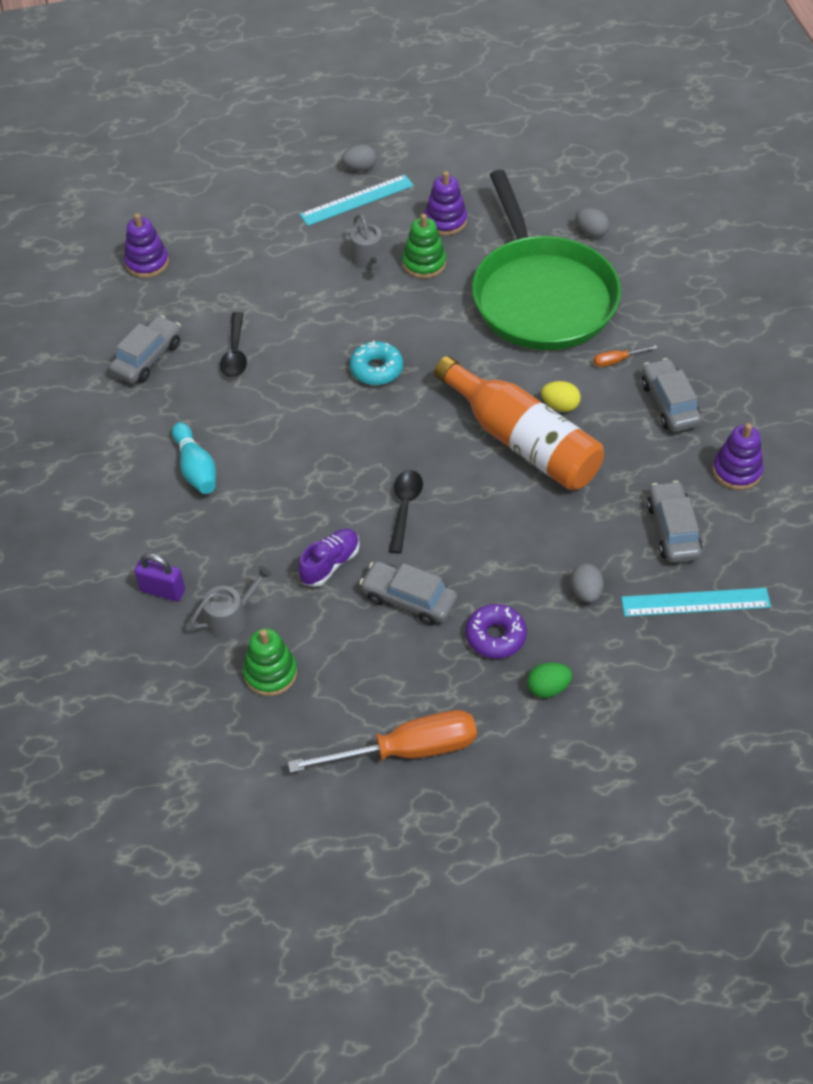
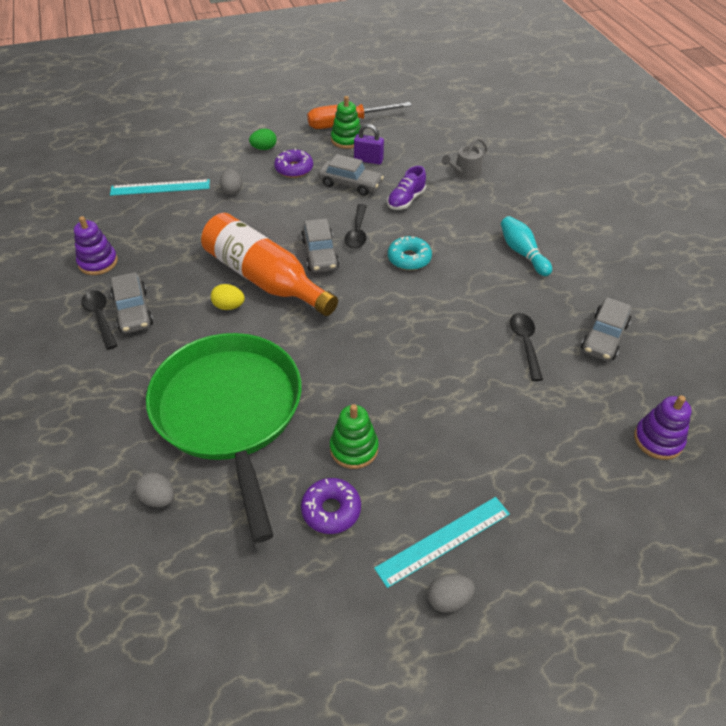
camera: 175 degrees right, 5 degrees down
(162, 591) = (514, 184): purple padlock -> purple padlock (368, 160)
(270, 673) = (432, 150): green stacking toy -> green stacking toy (346, 140)
(369, 259) = (415, 452): grey watering can -> none
(376, 369) = (391, 332): turquoise donut -> turquoise donut (409, 259)
(445, 221) = (331, 510): purple stacking toy -> purple donut
(617, 361) = (169, 347): orange screwdriver -> none
(673, 530) = (161, 225): grey car -> grey car (320, 254)
(704, 396) = (100, 317): none -> black spoon

